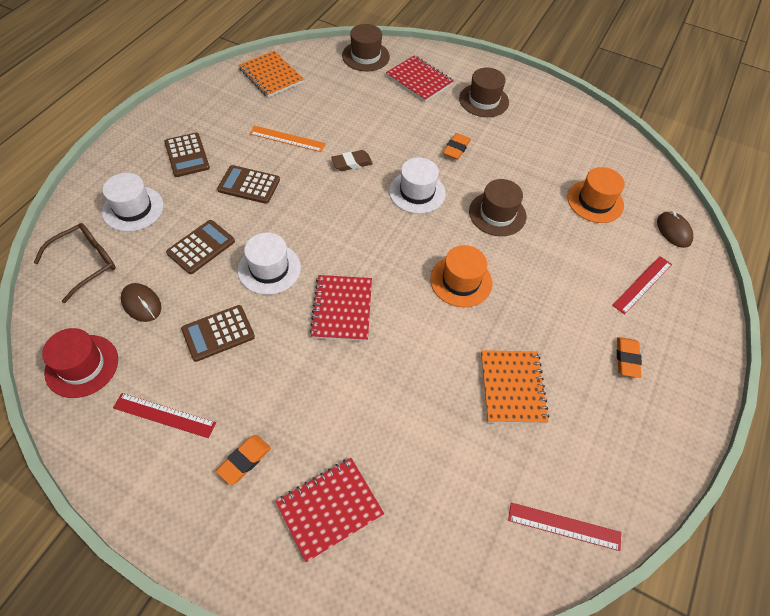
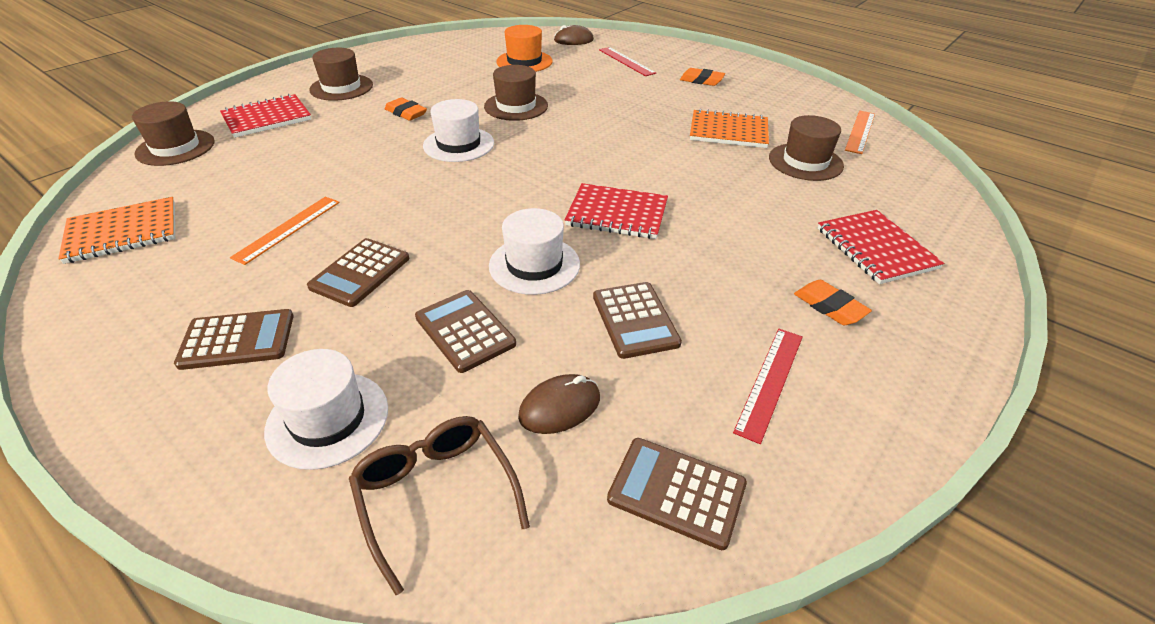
camera: 75 degrees left, 15 degrees down
(82, 366) = (676, 492): red hat -> brown calculator
(352, 163) = (379, 181): brown eraser -> none
(461, 281) = (598, 137): orange hat -> none
(471, 459) = (805, 162): none -> brown hat
(564, 526) = (860, 131): red ruler -> orange ruler

